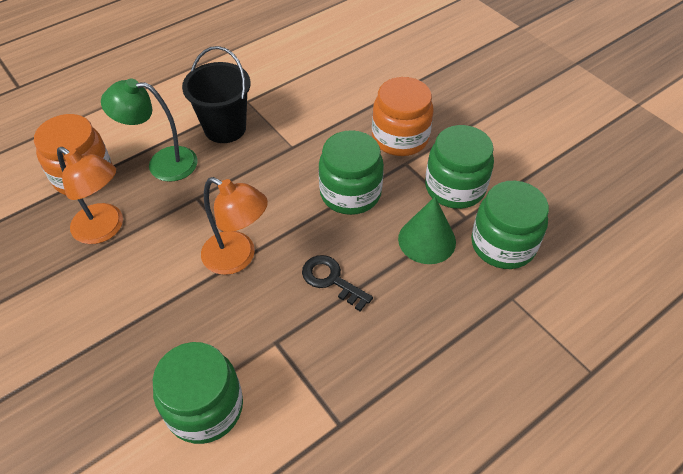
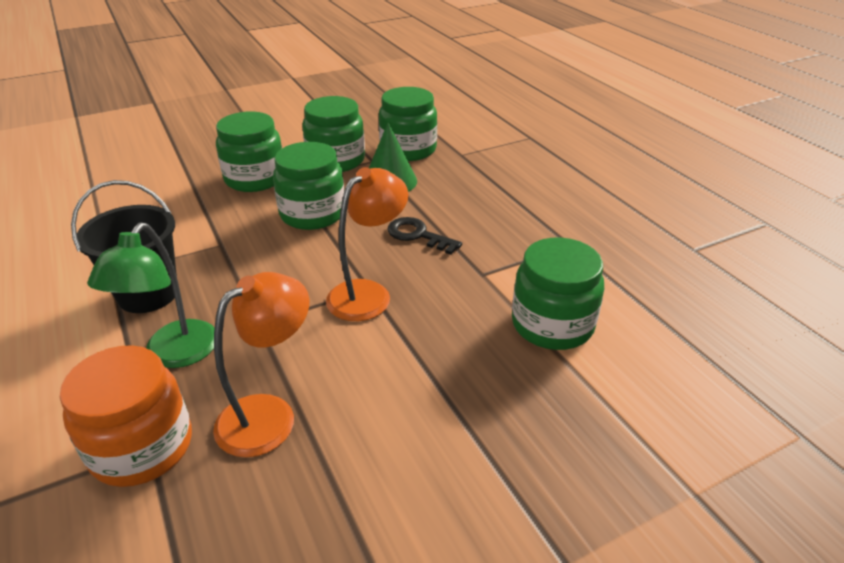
camera: 80 degrees left, 15 degrees down
(331, 280) = (418, 235): black key -> black key turned 75 degrees clockwise
(400, 138) = (255, 179): orange jar -> green jar

